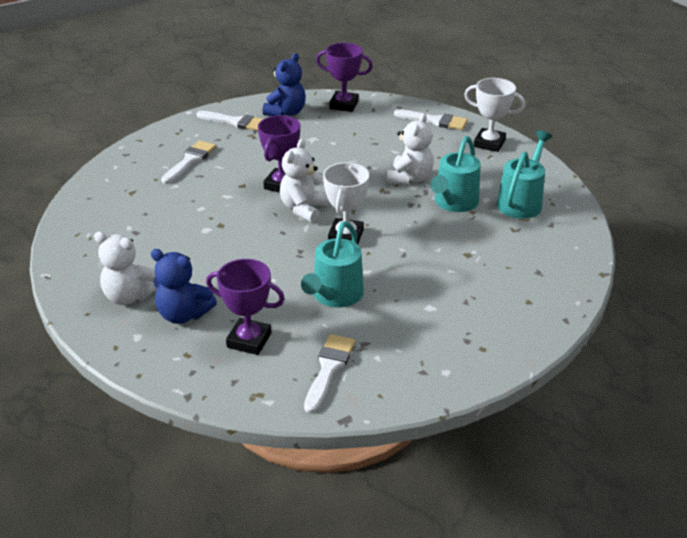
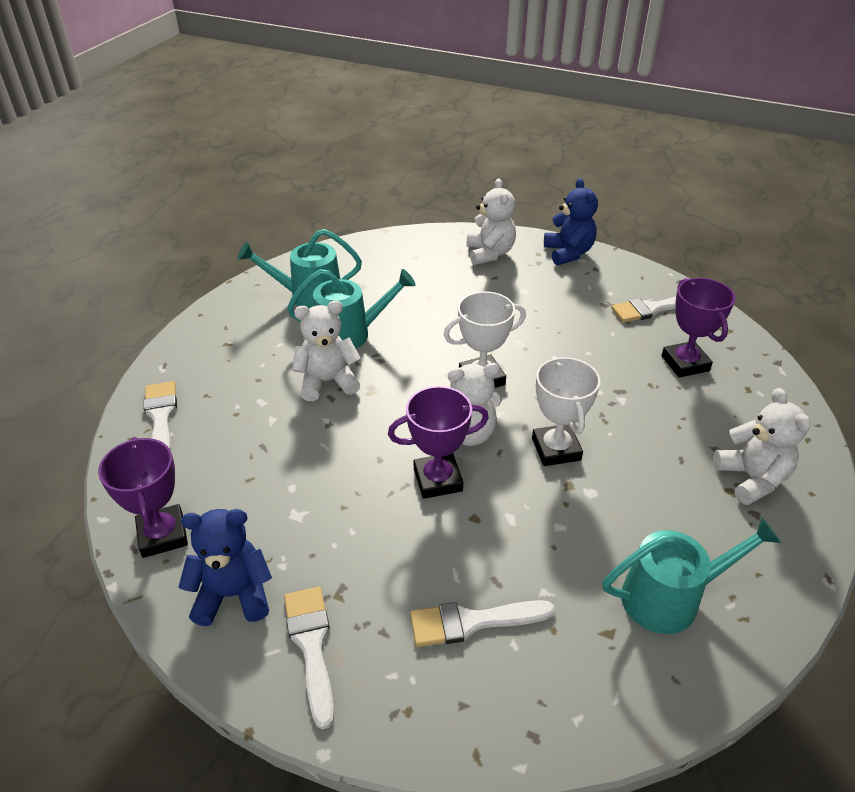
camera: 125 degrees left, 5 degrees up
(183, 314) = (716, 422): blue teddy bear -> blue teddy bear (568, 253)
(335, 296) = (573, 344): turquoise watering can -> turquoise watering can (670, 597)
(489, 143) = (196, 353): white trophy -> white trophy (556, 449)
(508, 317) = (489, 253): none -> white teddy bear

